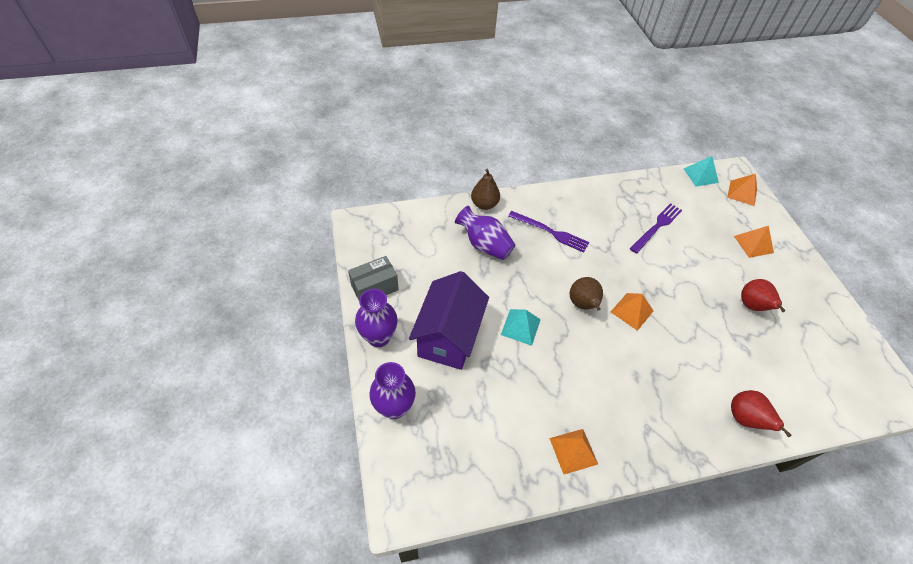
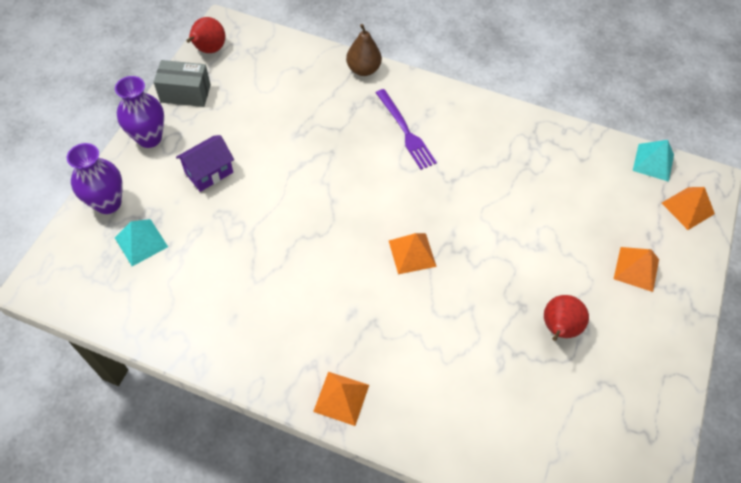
camera: 35 degrees right, 5 degrees up
(449, 337) = (209, 173): purple house -> purple house, size x0.56
(484, 245) = (324, 108): purple vase -> none
(520, 327) = (283, 202): turquoise pyramid -> turquoise pyramid (141, 242)
(573, 451) = (223, 336): orange pyramid -> orange pyramid (341, 398)
(583, 304) = (367, 218): brown pear -> none
(657, 227) = (533, 188): purple fork -> none
(745, 419) = (423, 422): red pear -> red pear (209, 50)

